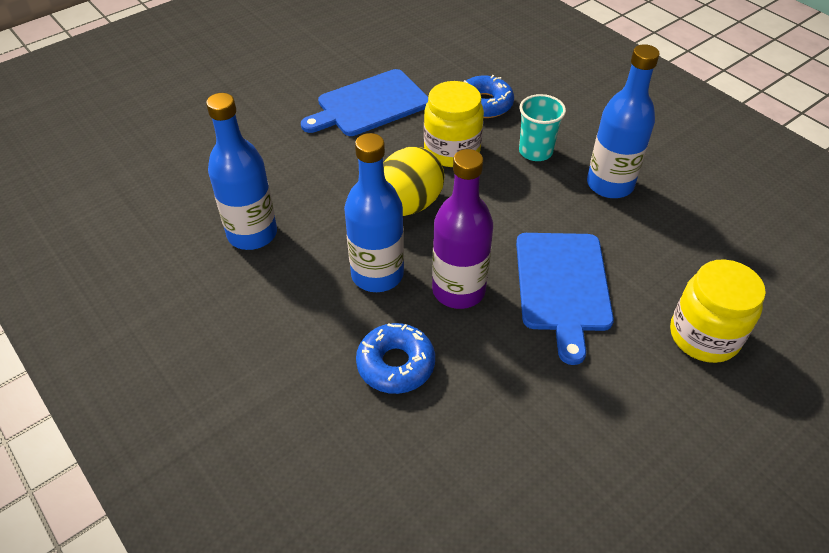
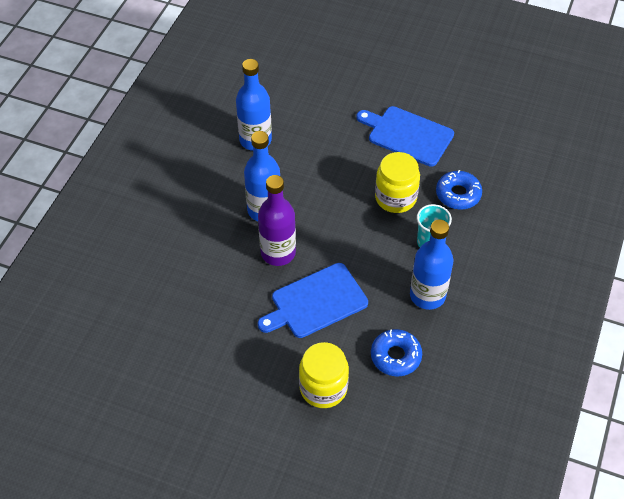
camera: 60 degrees right, 5 degrees up
(395, 364) = (208, 248): blue donut -> blue donut (395, 356)
(408, 205) = (329, 198): yellow egg -> none

